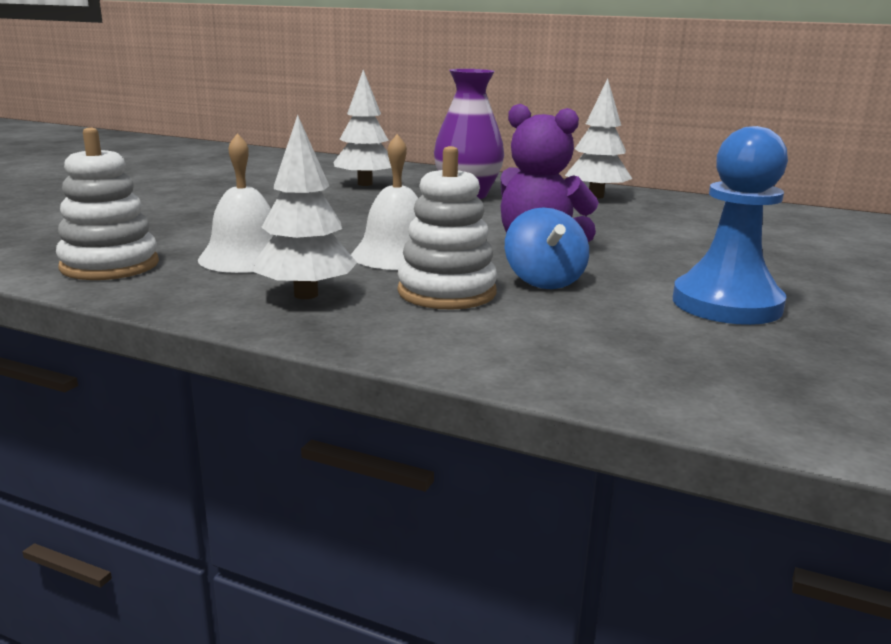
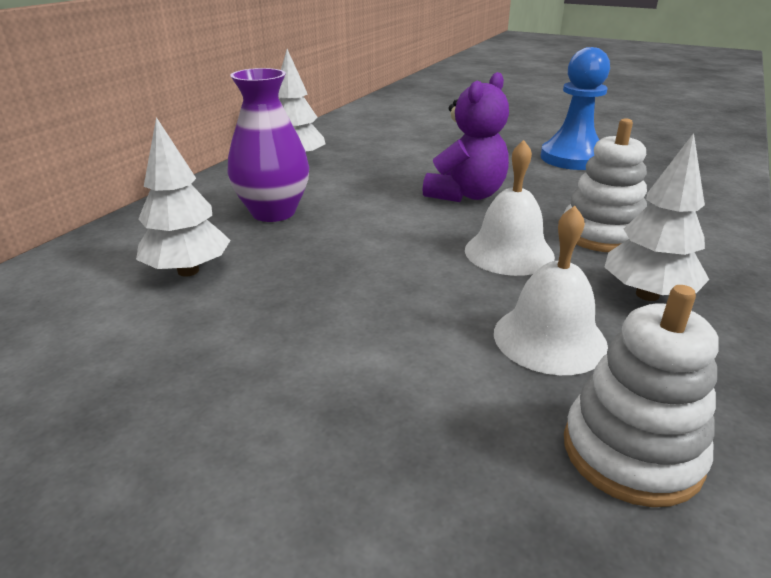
camera: 85 degrees left, 10 degrees up
(544, 281) = (555, 200): blue spinning top -> none

